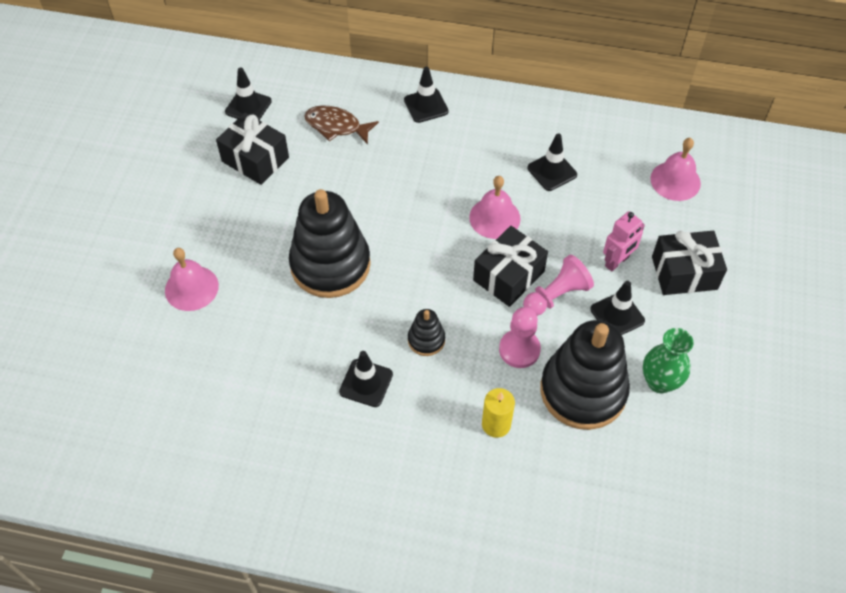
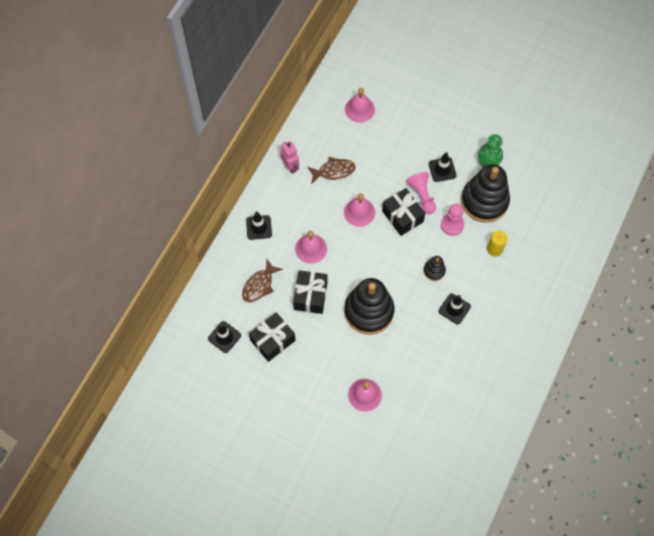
camera: 75 degrees left, 10 degrees up
(412, 171) = (311, 248): none -> pink bell
(552, 171) = (333, 171): black traffic cone -> brown fish
(617, 261) = (407, 158): pink robot -> pink robot (290, 166)
(684, 273) = (423, 127): black gift -> black gift (310, 296)

